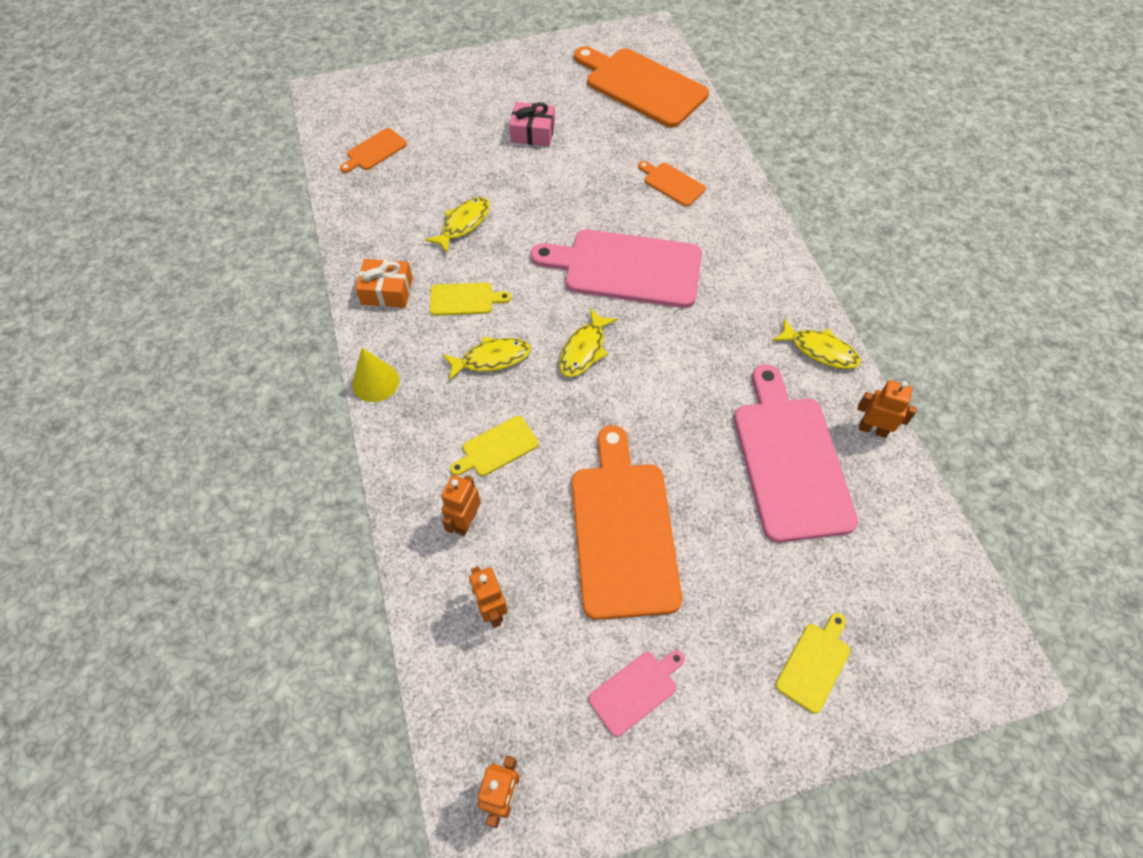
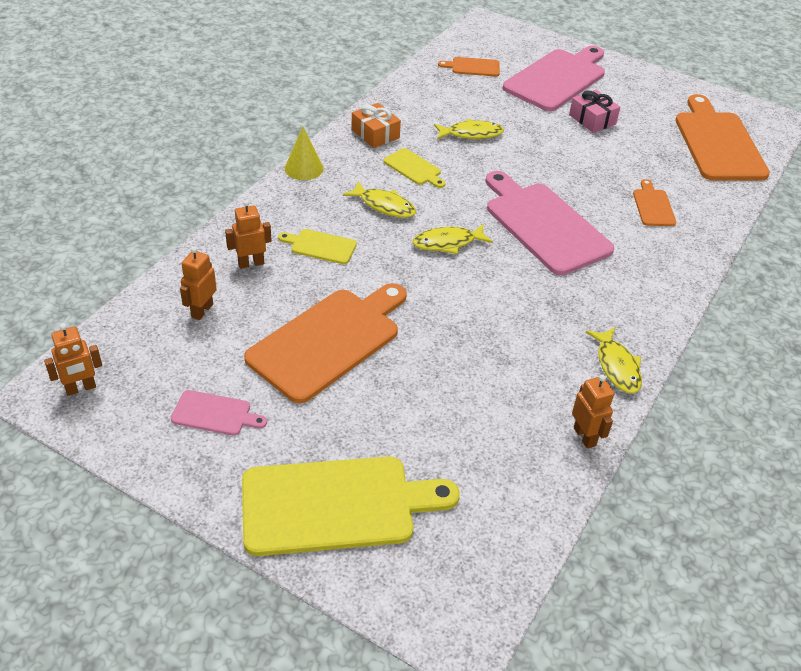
camera: 45 degrees right, 15 degrees down
(790, 461) = (493, 401): pink cutting board -> pink cutting board (557, 79)
(814, 664) = (336, 505): yellow cutting board -> yellow cutting board, size x2.15

